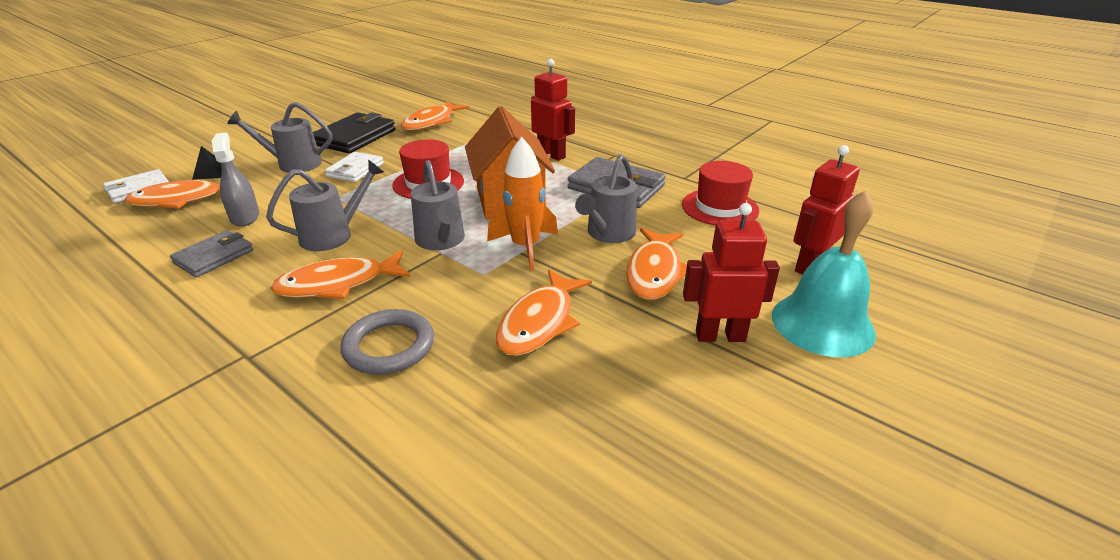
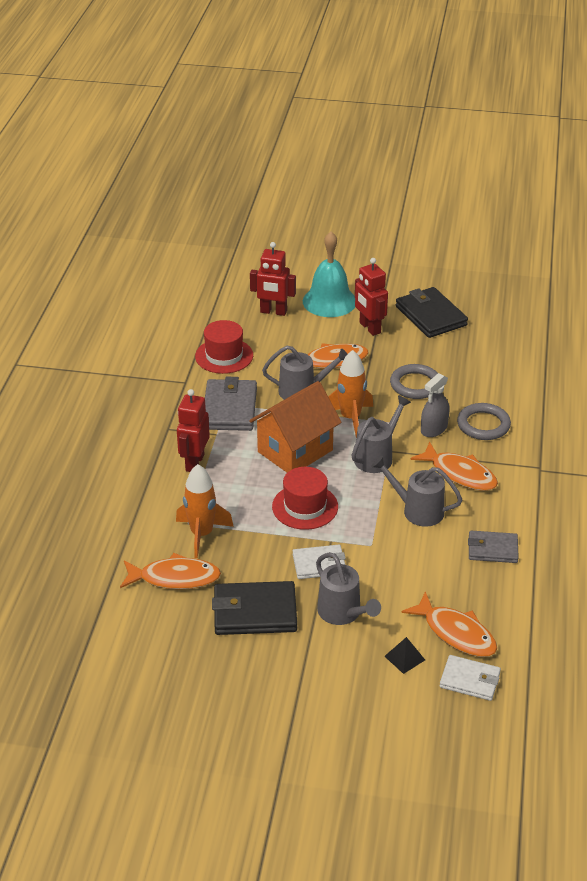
camera: 120 degrees left, 5 degrees up
(245, 217) = (441, 574): grey spray bottle -> grey spray bottle (434, 429)
(461, 139) = (202, 534): none -> orange rocket
(540, 322) = (415, 385): orange fish -> grey ring
(721, 426) = (430, 316): none -> black wallet

